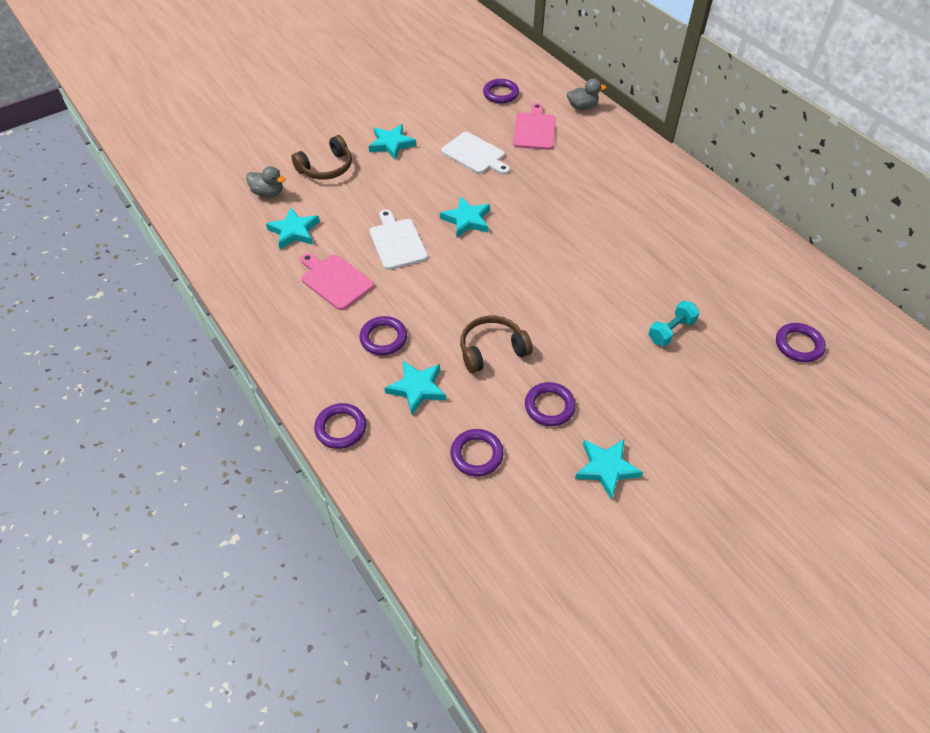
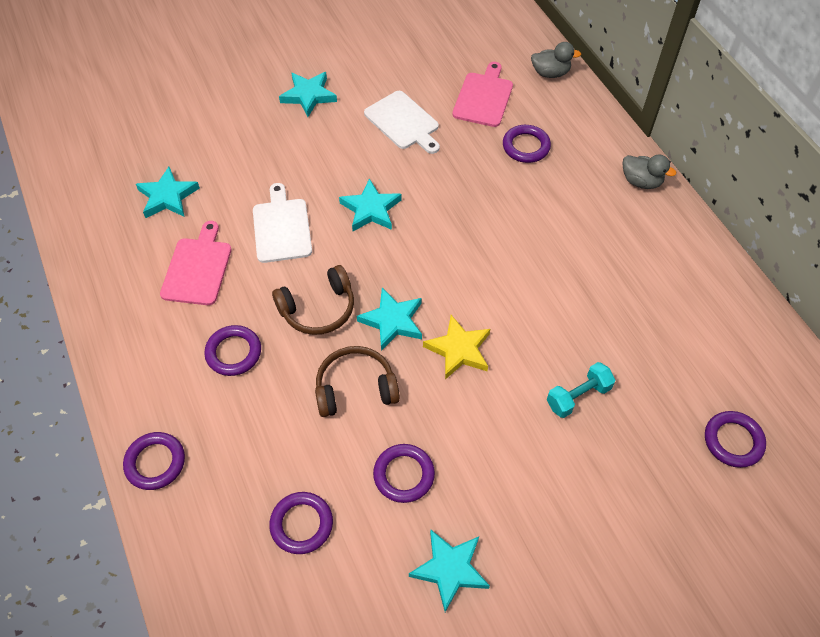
camera: 10 degrees right, 5 degrees up
(268, 193) = (151, 142): grey duck -> grey duck (641, 181)
(326, 168) = (225, 117): brown headphones -> brown headphones (318, 309)
(335, 280) = (198, 268): pink cutting board -> pink cutting board turned 45 degrees clockwise
(417, 388) = (255, 425): turquoise star -> turquoise star (392, 321)
(500, 94) = (455, 43): purple ring -> purple ring (526, 146)
(567, 311) = (459, 349): none -> yellow star

